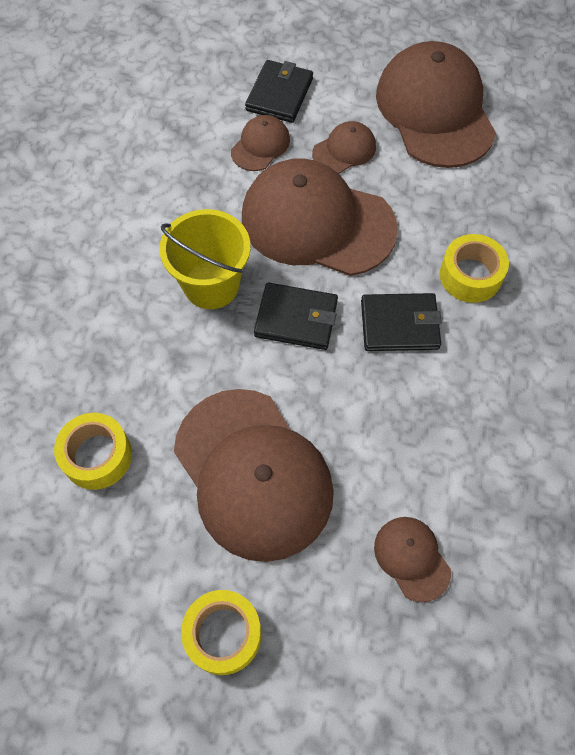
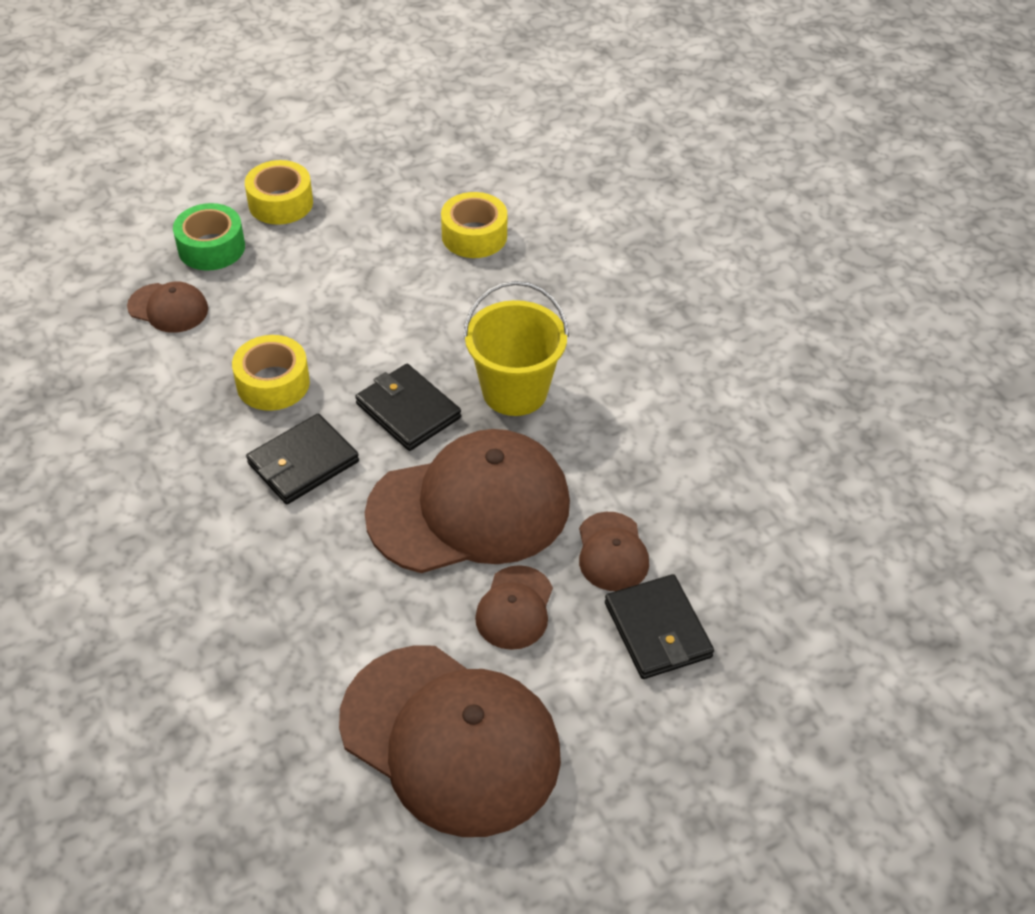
camera: 140 degrees right, 15 degrees down
(253, 473) = (341, 289): brown cap -> none
(296, 318) = (408, 410): black wallet -> black wallet turned 75 degrees clockwise
(328, 615) = (211, 247): none -> green tape
(470, 275) = (262, 552): yellow tape -> yellow tape (273, 383)

